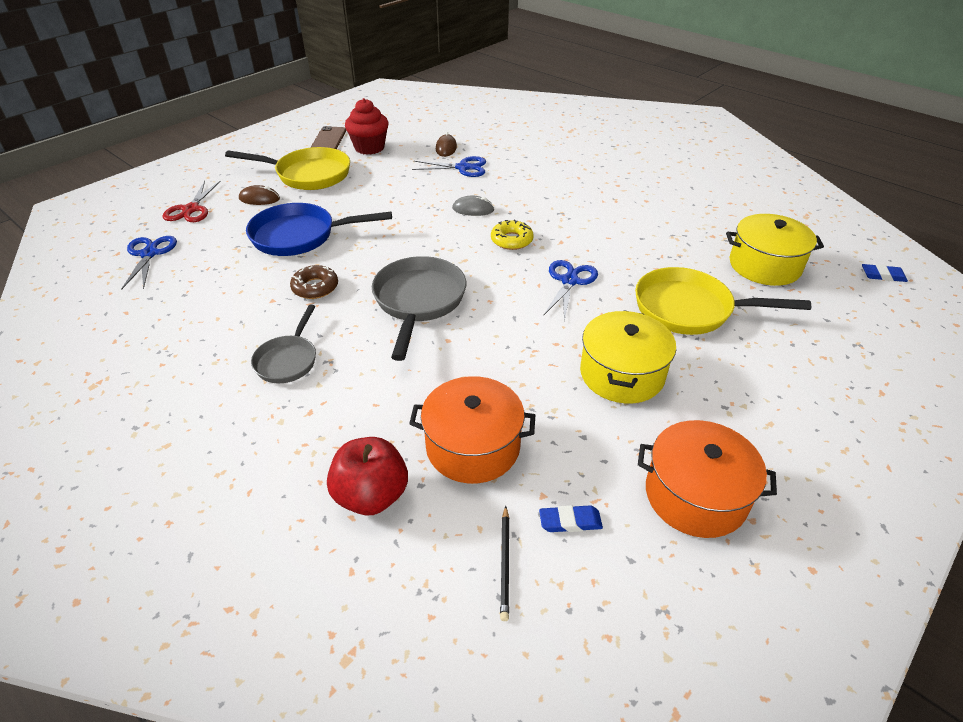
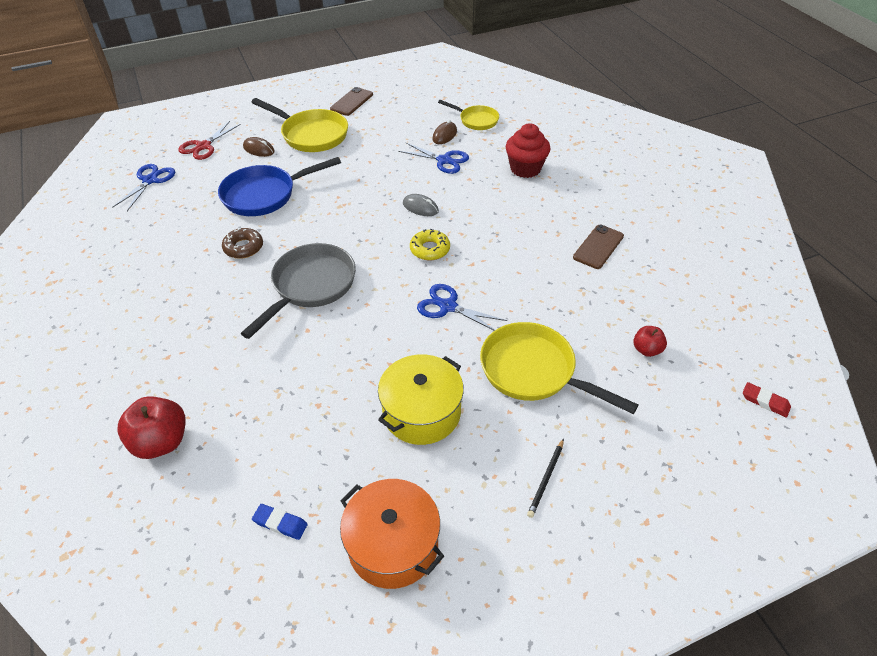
camera: 25 degrees right, 5 degrees up
(288, 360) = (182, 307): grey pan -> none
(300, 236) = (265, 195): blue pan -> blue pan turned 45 degrees counterclockwise
(369, 148) = (379, 118): red cupcake -> red cupcake (525, 169)
(466, 131) = (476, 120): none -> yellow pan
(473, 446) = (257, 431): orange pot -> none
(505, 563) = (210, 535): black pencil -> black pencil (546, 479)
(569, 281) = (448, 306): blue scissors -> blue scissors turned 105 degrees counterclockwise
(658, 201) = (598, 247): none -> brown phone
(764, 265) = (646, 350): yellow pot -> red apple
(882, 276) = (765, 401): blue eraser -> red eraser

